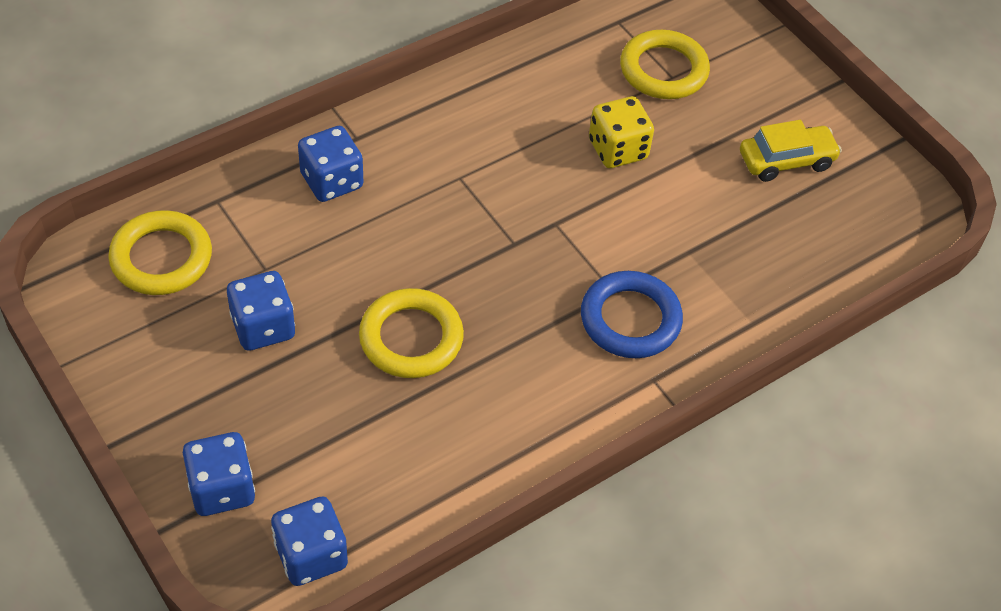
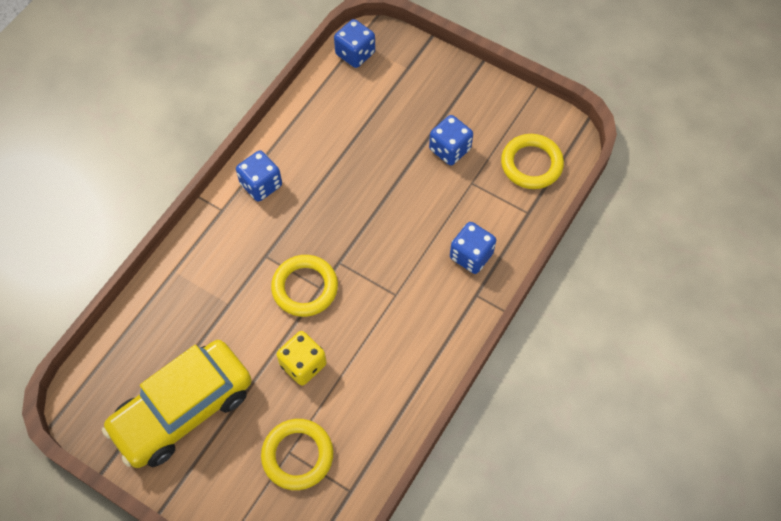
camera: 160 degrees right, 10 degrees up
(222, 489) = (415, 64): blue dice -> blue dice (261, 185)
(411, 338) = (367, 177): yellow ring -> yellow ring (305, 288)
(630, 319) = (248, 241): blue ring -> none
(786, 160) = (183, 410): yellow car -> yellow car, size x1.98

